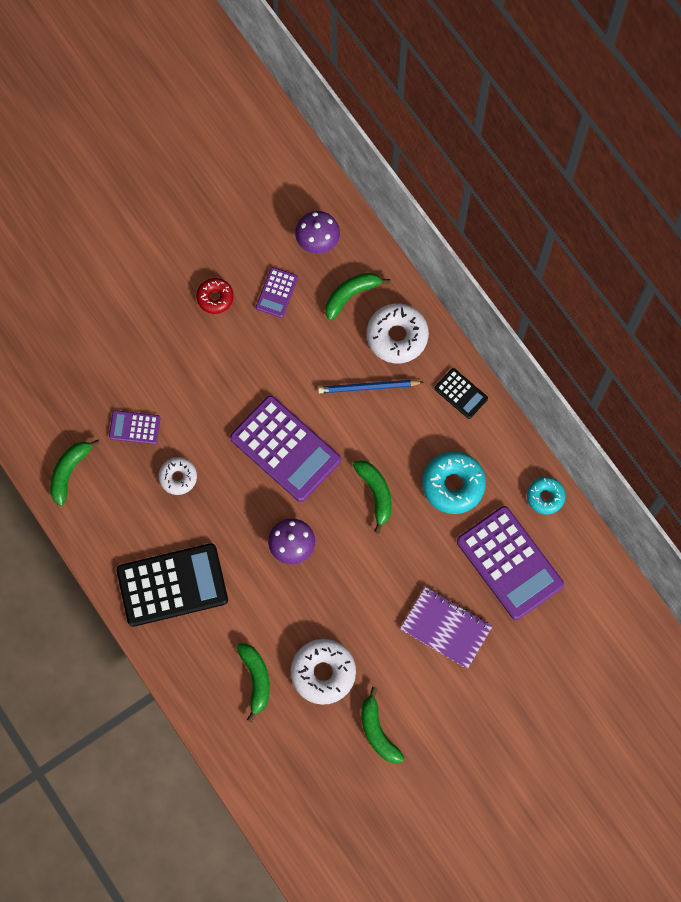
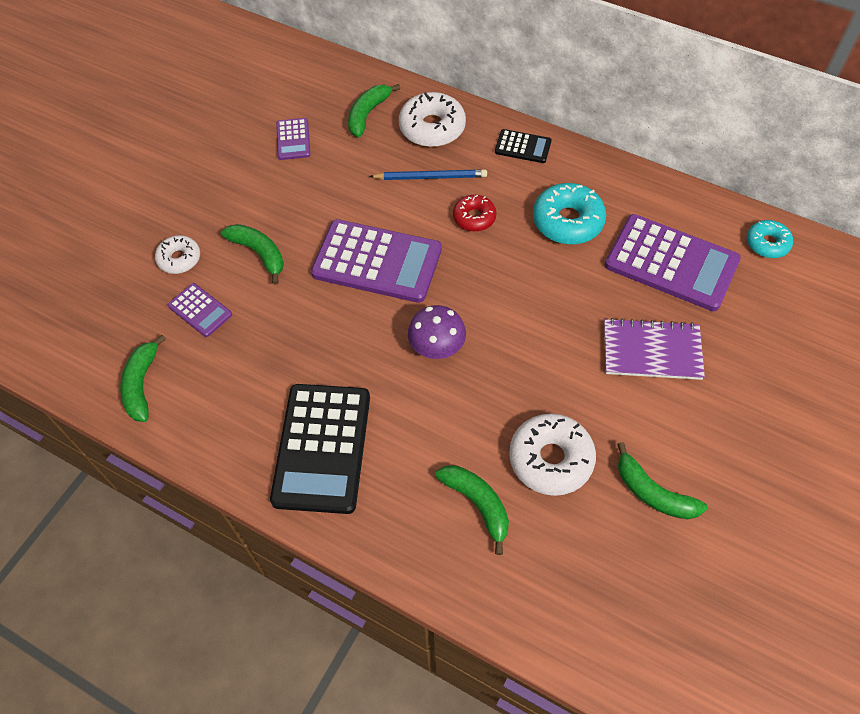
camera: 25 degrees left, 15 degrees down
(134, 427) = (200, 310): purple calculator -> purple calculator turned 120 degrees counterclockwise
(172, 585) = (322, 448): black calculator -> black calculator turned 135 degrees clockwise
(178, 477) = (273, 336): white donut -> white donut (179, 259)
(215, 298) = (232, 166): red donut -> red donut (474, 217)
(317, 240) = (310, 87): purple mushroom -> none
(368, 387) = (430, 177): blue pencil -> blue pencil turned 150 degrees counterclockwise
(375, 493) = (495, 261): green banana -> green banana (259, 253)
(545, 497) = (662, 194): turquoise donut -> turquoise donut (767, 243)

